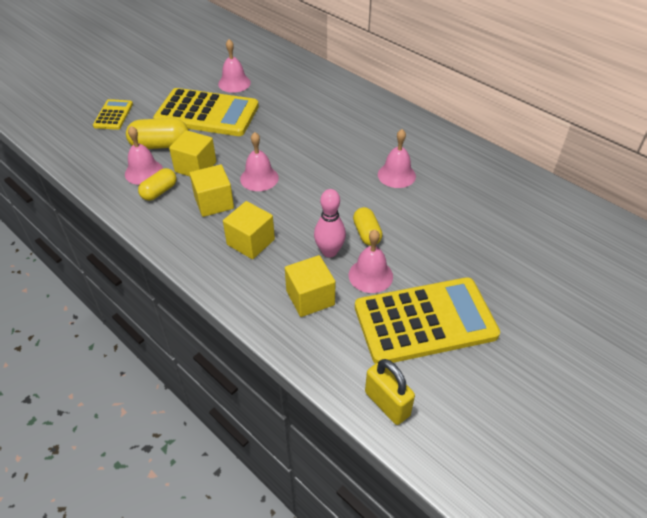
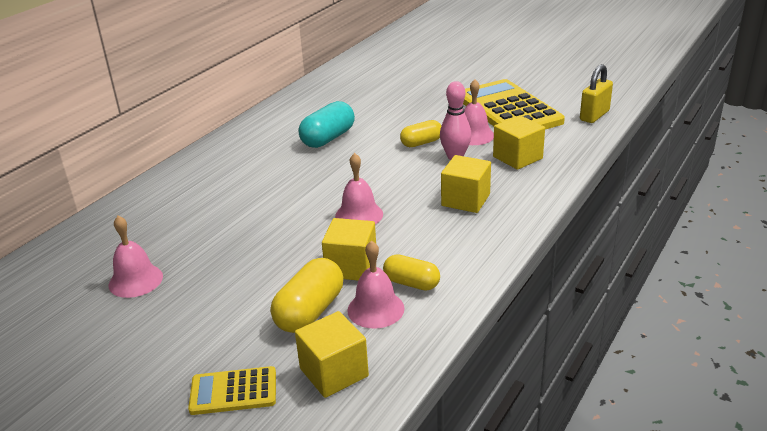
camera: 100 degrees left, 15 degrees down
(160, 145) = (310, 311): yellow capsule -> yellow capsule turned 45 degrees clockwise
(207, 113) = (223, 287): yellow calculator -> none
(214, 202) = (414, 236): yellow cube -> yellow cube (334, 372)
(396, 175) = (328, 138): pink bell -> turquoise capsule

